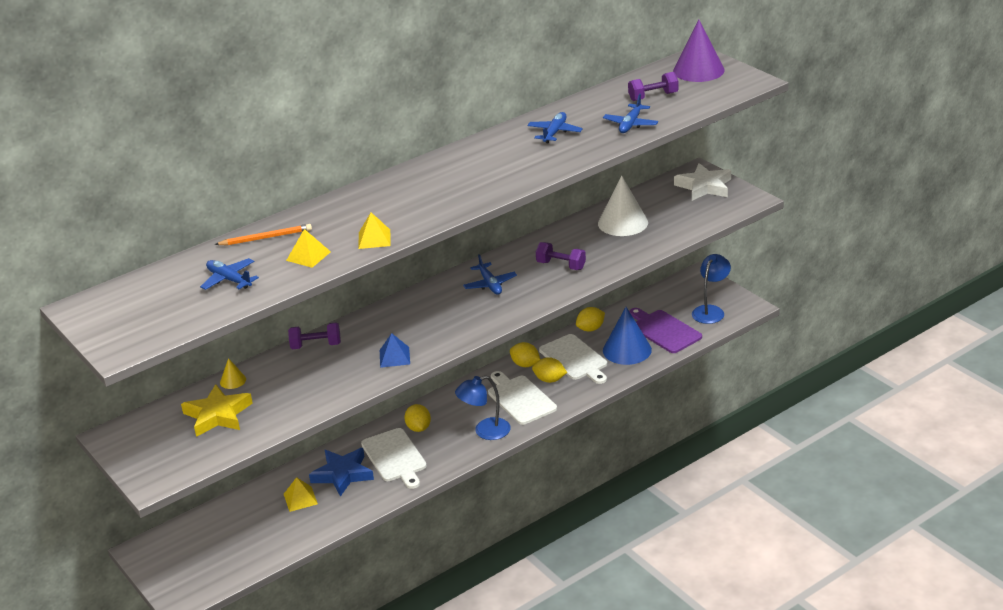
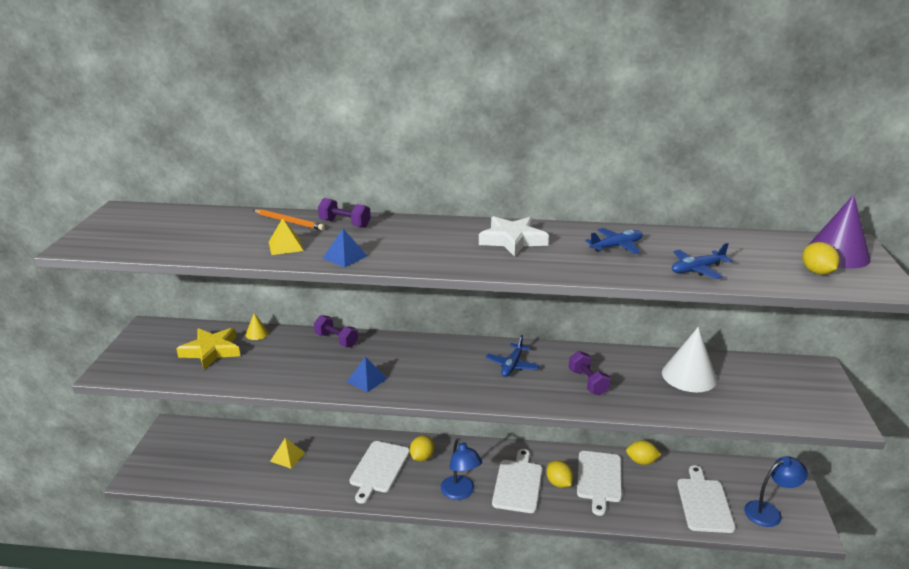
camera: 40 degrees right, 5 degrees down
(229, 280) = (215, 236): blue plane -> none
(343, 474) = (333, 458): blue star -> none
(374, 239) = (345, 257): yellow pyramid -> blue pyramid
(485, 431) = (460, 493): blue lamp -> blue lamp turned 135 degrees counterclockwise
(525, 364) = (556, 458): yellow lemon -> yellow lemon (817, 272)
(627, 350) = (651, 499): blue cone -> none
(653, 97) = (755, 257): purple dumbbell -> purple dumbbell (345, 223)
(664, 330) = (704, 503): purple cutting board -> white cutting board
(704, 186) = (809, 384): white star -> white star (512, 240)

